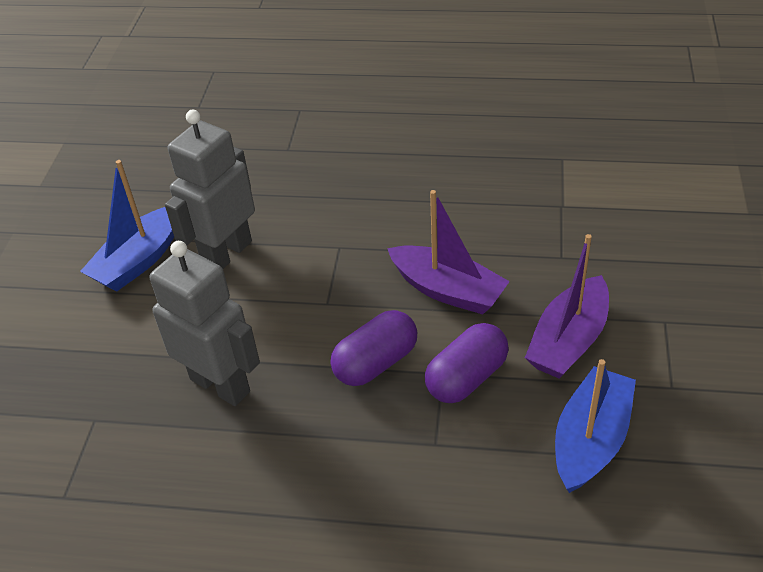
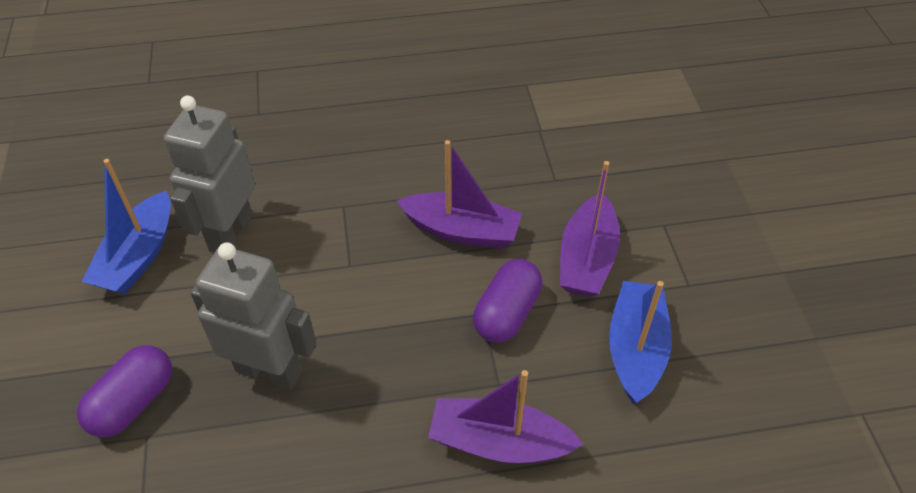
camera: 20 degrees left, 5 degrees up
(376, 363) = (417, 316): purple capsule -> purple capsule (133, 402)
(416, 499) = (499, 442): none -> purple boat

